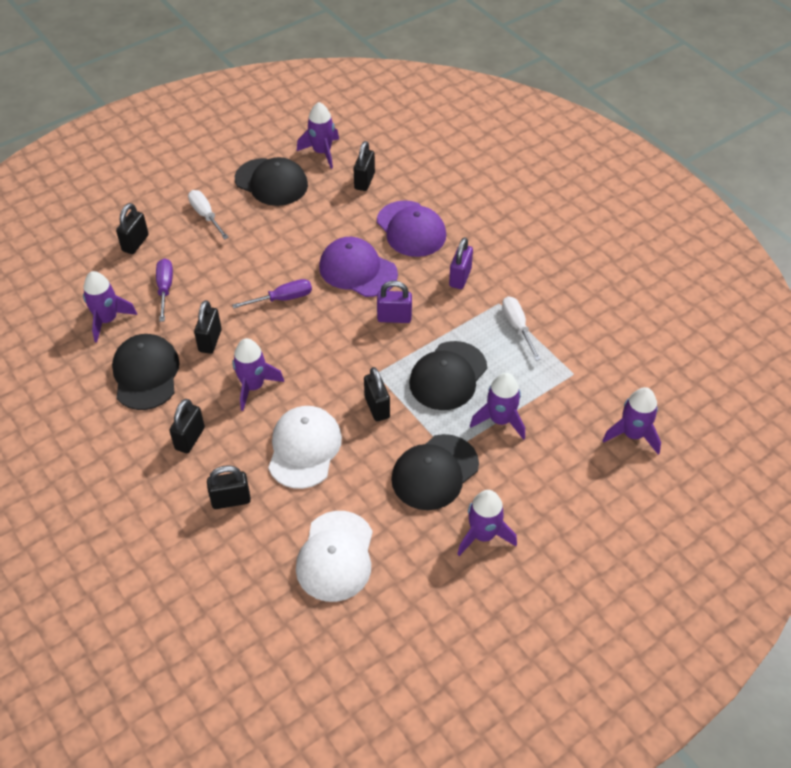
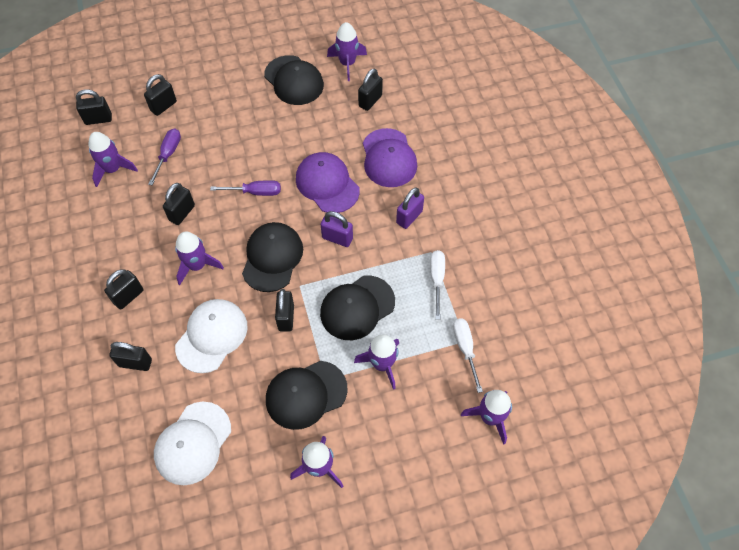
camera: 20 degrees right, 10 degrees up
(64, 275) = (98, 119): none -> black padlock
(146, 374) = (121, 227): black cap -> black cap (272, 257)
(205, 215) = (228, 96): white screwdriver -> white screwdriver (465, 348)

